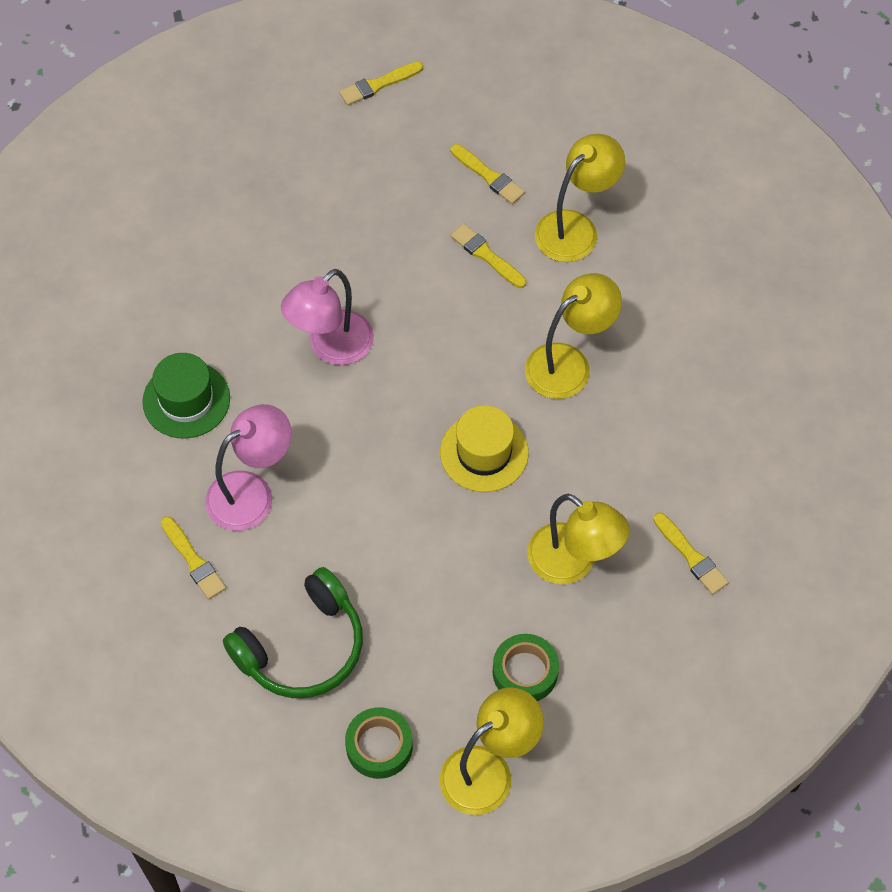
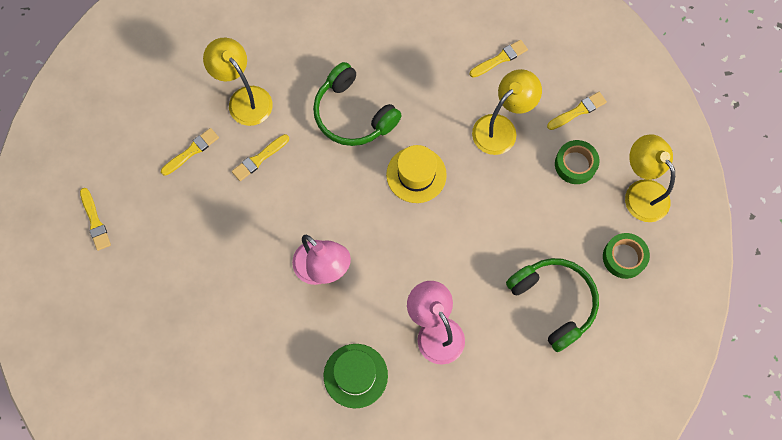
camera: 85 degrees left, 10 degrees up
(193, 560) = (485, 374): yellow brush -> yellow brush (578, 111)
(569, 363) = (353, 114): yellow lamp -> green headphones

